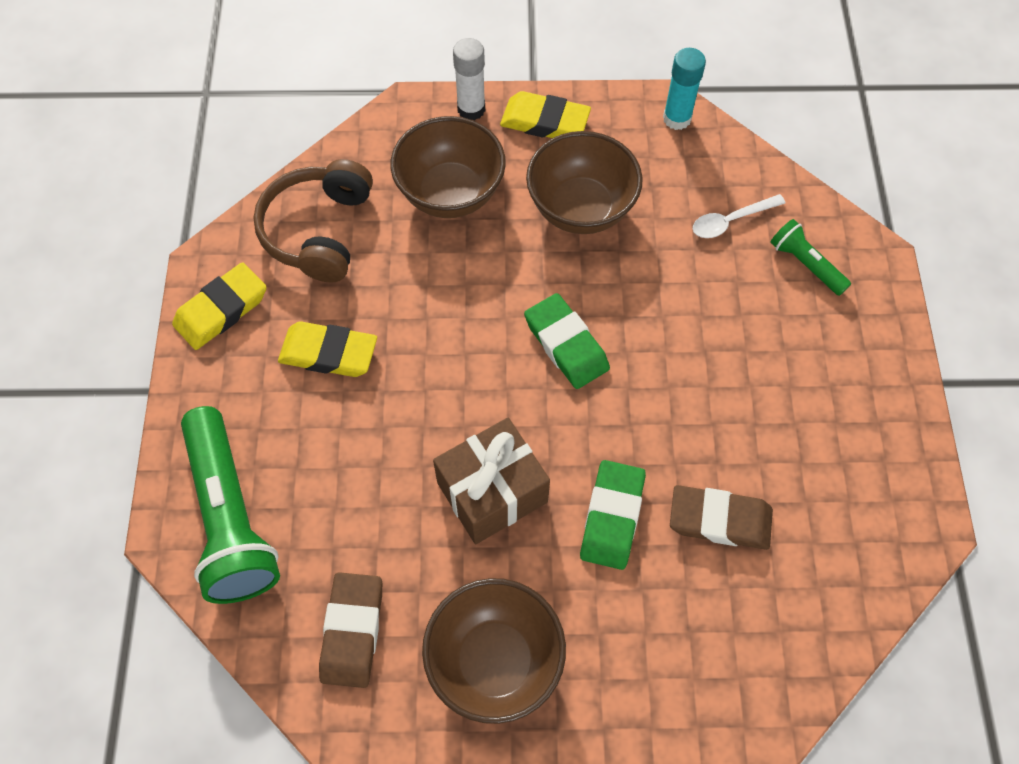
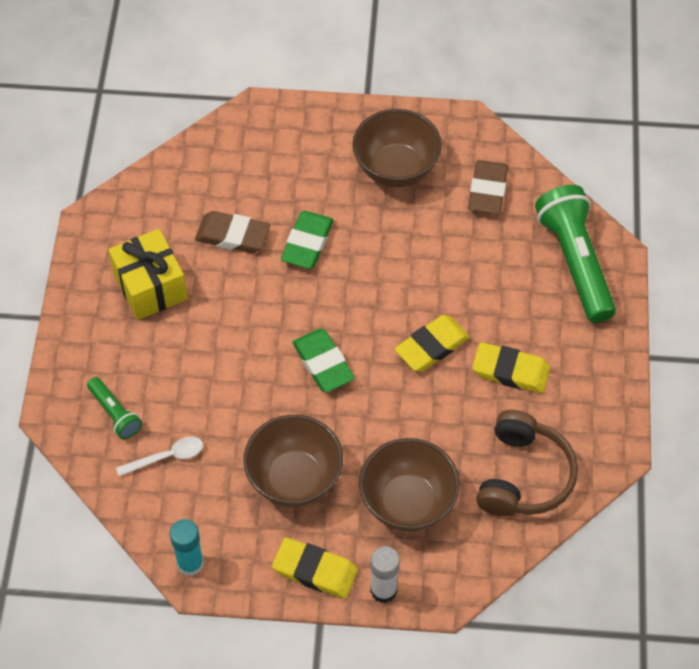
camera: 175 degrees left, 5 degrees down
(221, 310) = (599, 412): yellow eraser -> yellow eraser (432, 346)
(492, 492) = (390, 264): brown gift -> none
(812, 431) = (150, 287): none -> yellow gift

